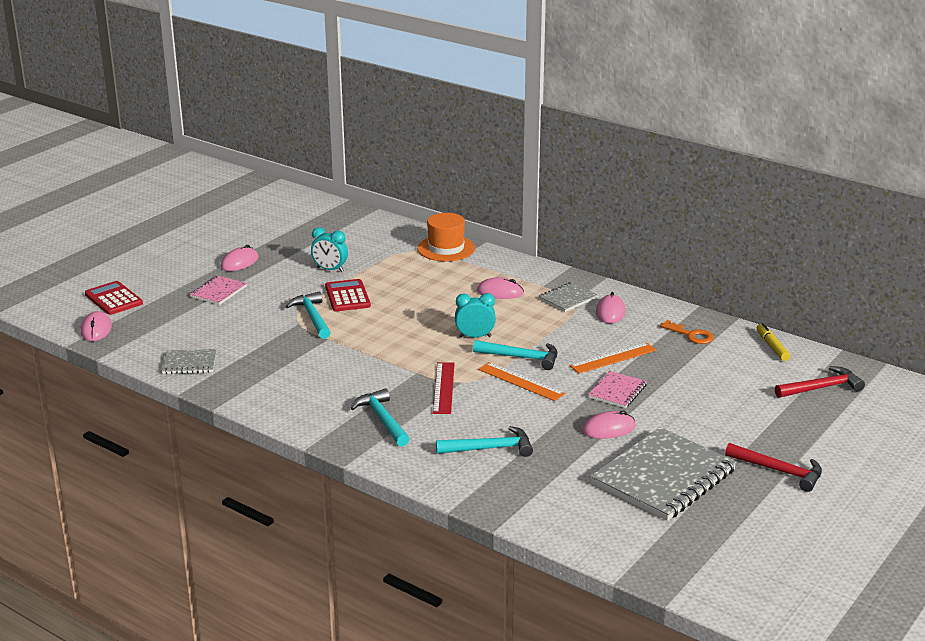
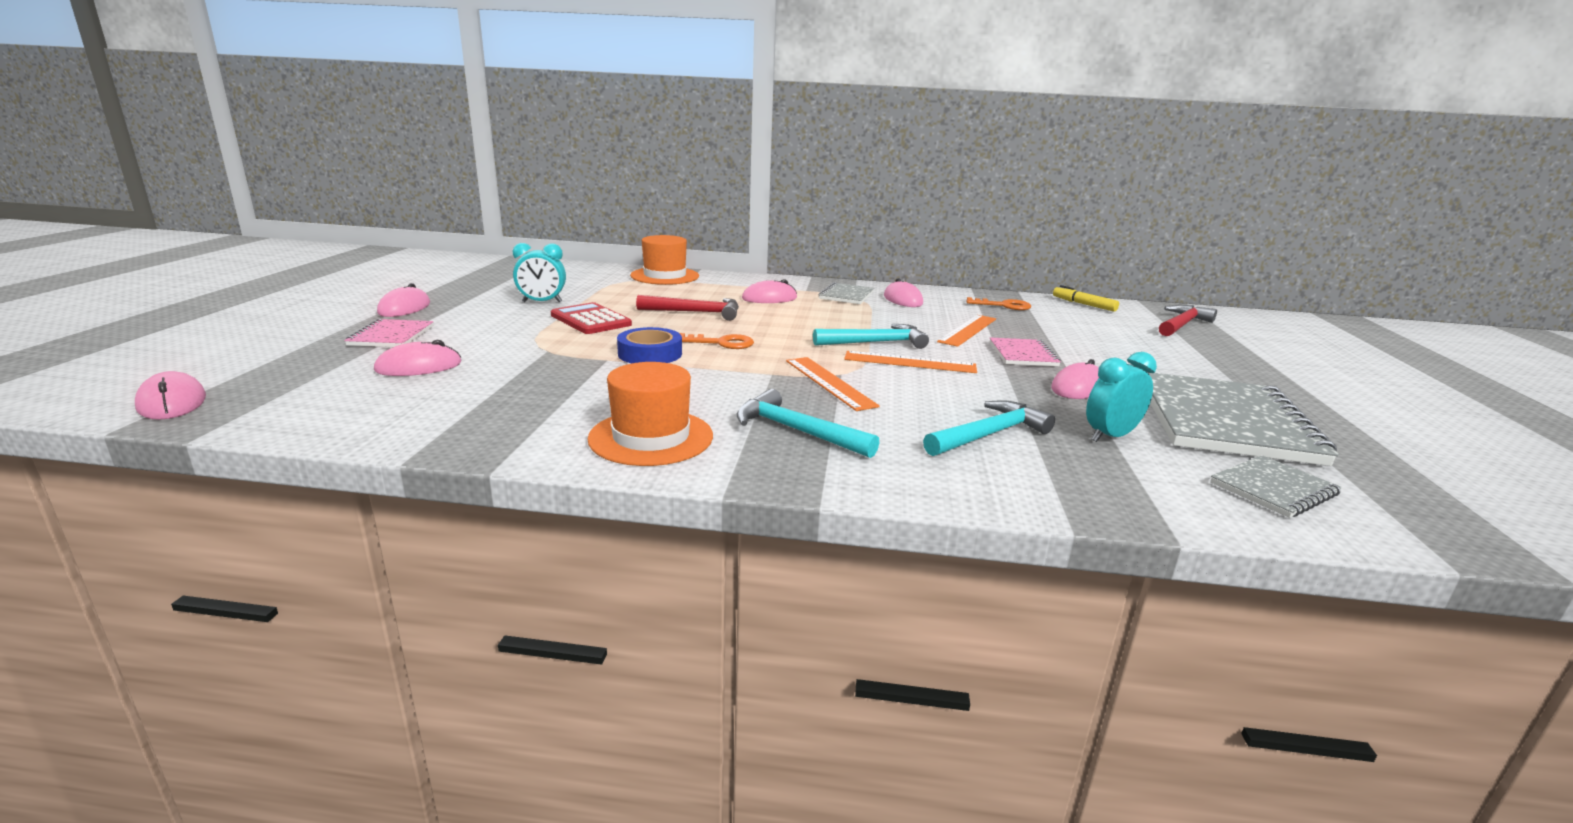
camera: 30 degrees left, 5 degrees down
(113, 299) = (198, 363): red calculator -> none
(189, 363) = (396, 418): grey notebook -> grey notebook (1273, 489)
(219, 324) = (419, 367): none -> pink mouse
(302, 405) = (651, 437): none -> orange hat
(312, 317) = (562, 342): turquoise hammer -> none
(357, 338) = (650, 354): none -> blue tape
(412, 337) = (721, 343): none -> orange key
(443, 388) = (829, 382): red ruler -> orange ruler
(475, 337) = (796, 333): turquoise clock -> turquoise clock (1110, 436)
(779, 471) = (1301, 392): red hammer -> red hammer (696, 312)

